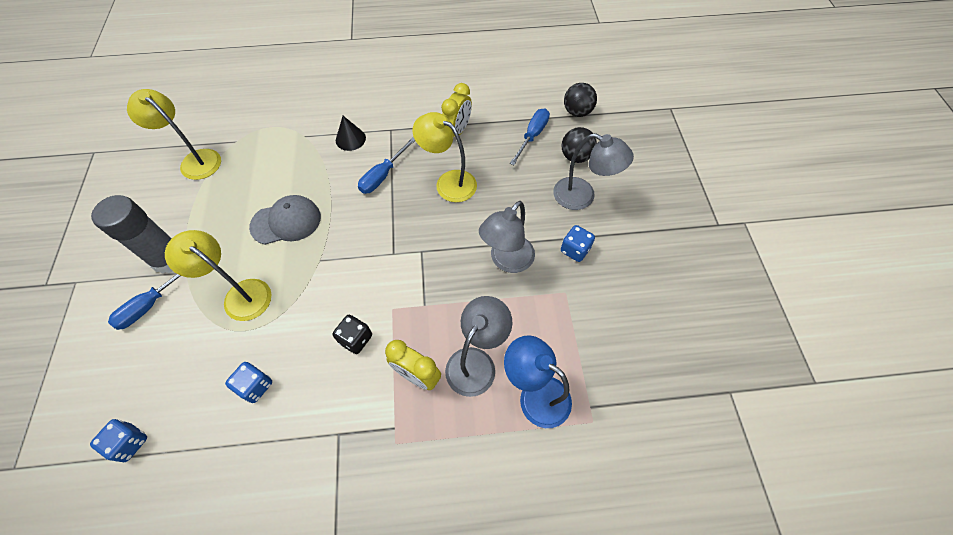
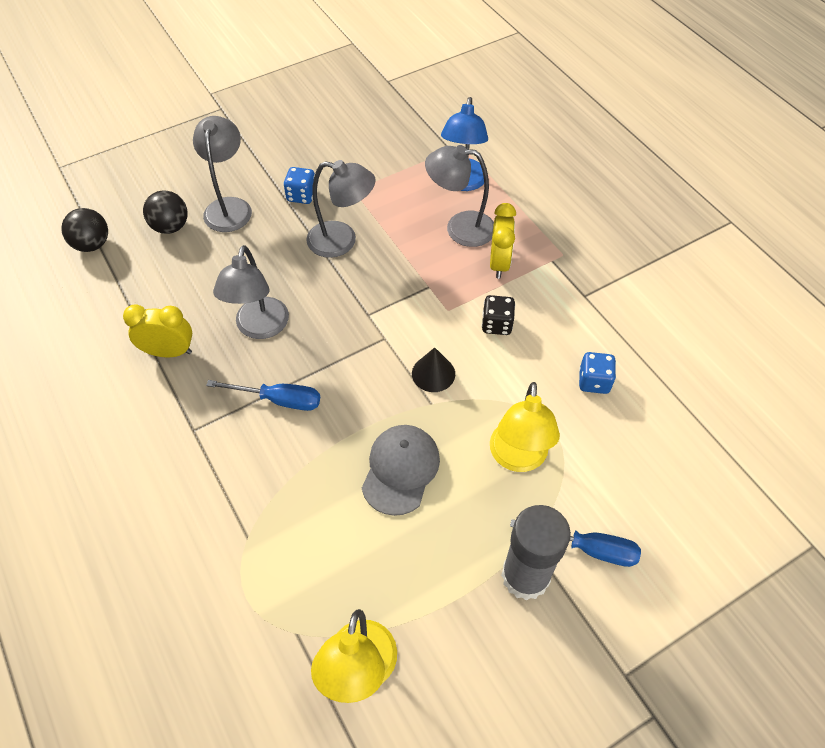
camera: 115 degrees left, 5 degrees down
(129, 443) = (714, 455): blue dice -> none
(286, 222) = (400, 470): grey cap -> grey cap turned 60 degrees clockwise
(350, 139) = (230, 471): black cone -> black cone (433, 373)
(448, 182) = (259, 328): yellow lamp -> grey lamp
(532, 136) = (150, 274): blue screwdriver -> none

